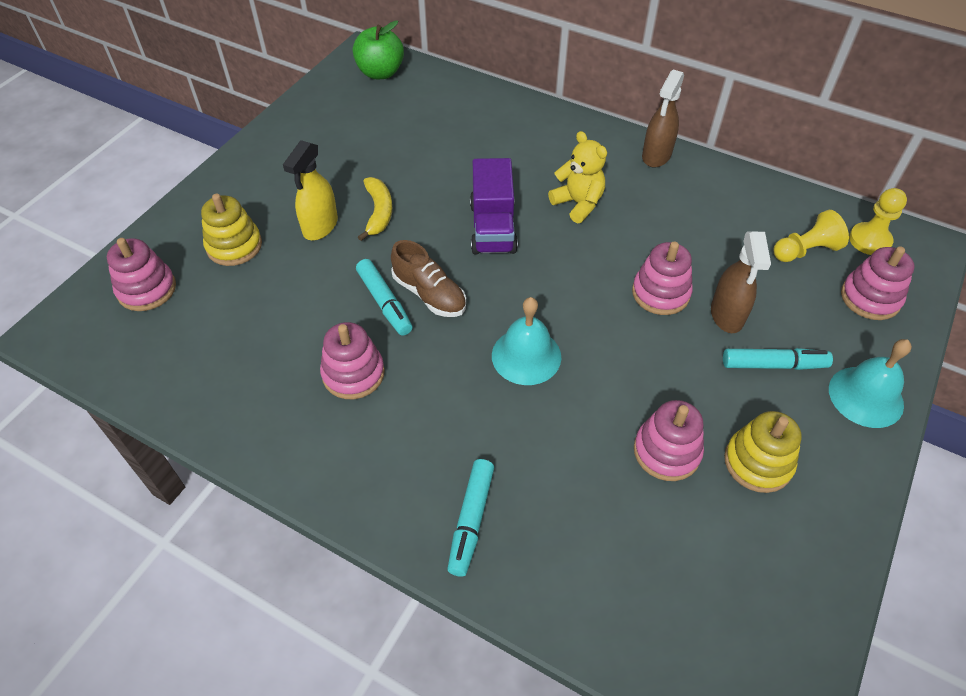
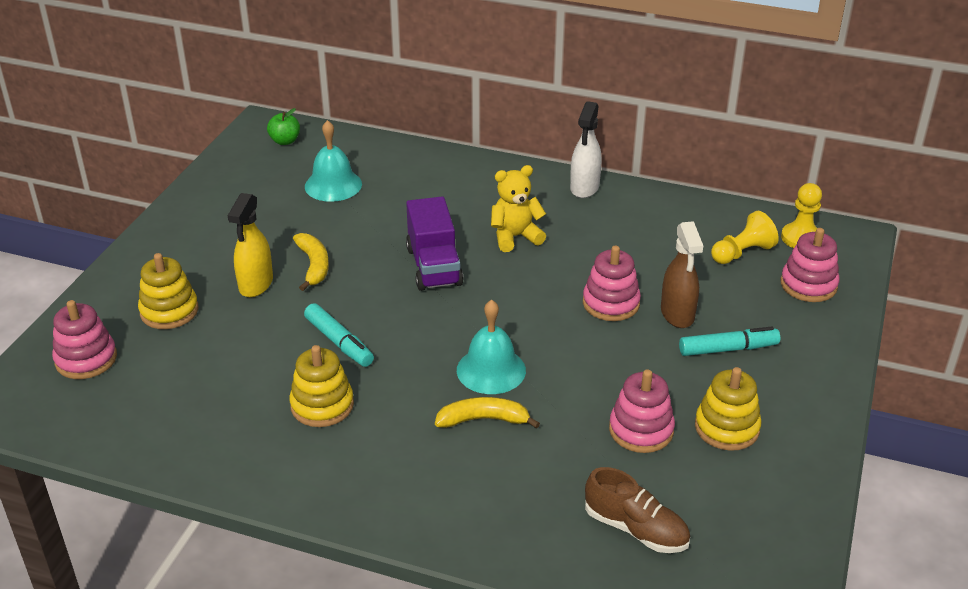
camera: 10 degrees left, 15 degrees down
(353, 373) = (322, 405): pink stacking toy -> yellow stacking toy
(380, 73) = (285, 141): green apple -> green apple, size x0.61
(429, 294) = (383, 330): brown shoe -> brown shoe (636, 529)
(471, 520) = (467, 508): turquoise marker -> none
(508, 414) = (484, 420): none -> yellow banana
(578, 204) = (515, 237): yellow teddy bear -> yellow teddy bear turned 60 degrees counterclockwise
(656, 156) = (584, 188): brown spray bottle -> white spray bottle
(866, 396) = (816, 364): turquoise bell -> turquoise bell (333, 185)

